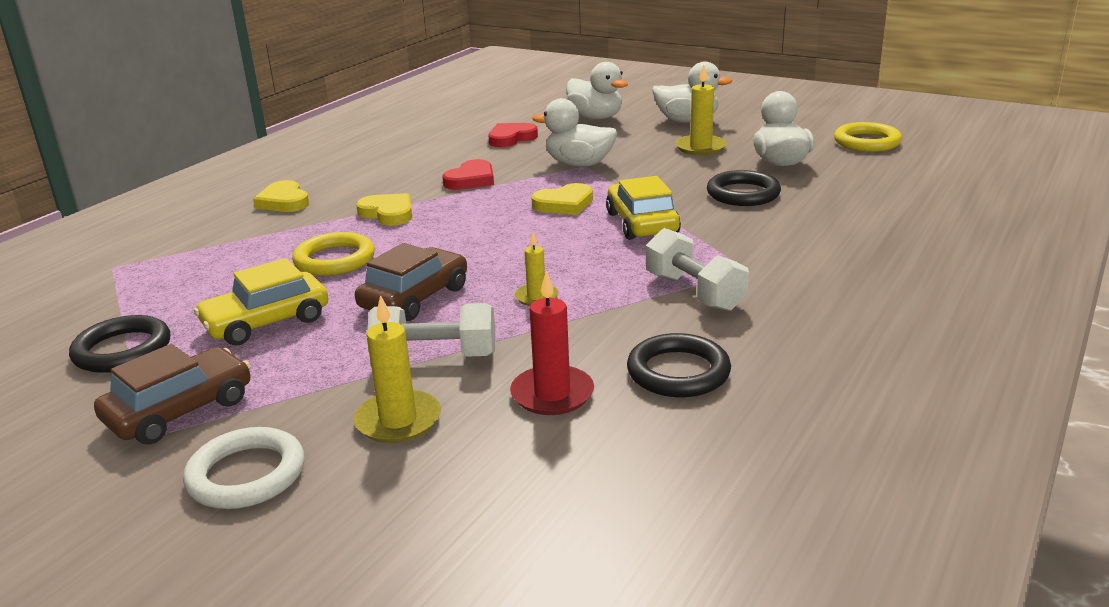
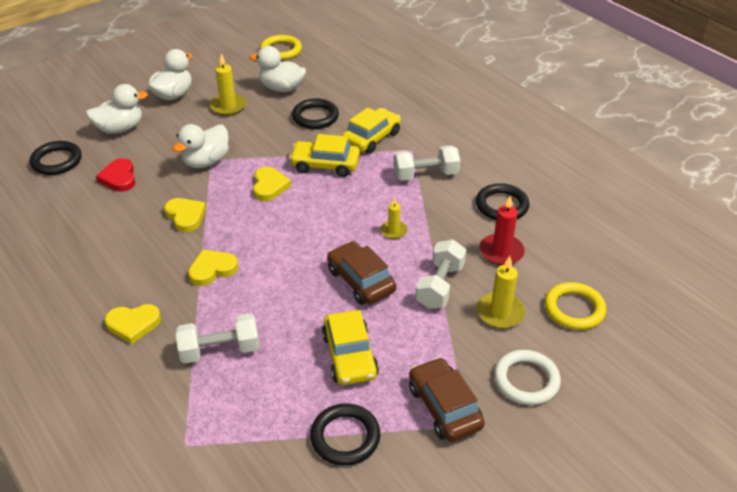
camera: 70 degrees left, 15 degrees up
(256, 249) = (220, 350): none -> white dumbbell
(334, 260) = (274, 309): yellow ring -> yellow ring (574, 309)
(471, 180) = (185, 216): red heart -> yellow heart
(515, 111) = (57, 161): none -> black ring
(740, 237) = (371, 138): none -> yellow car

